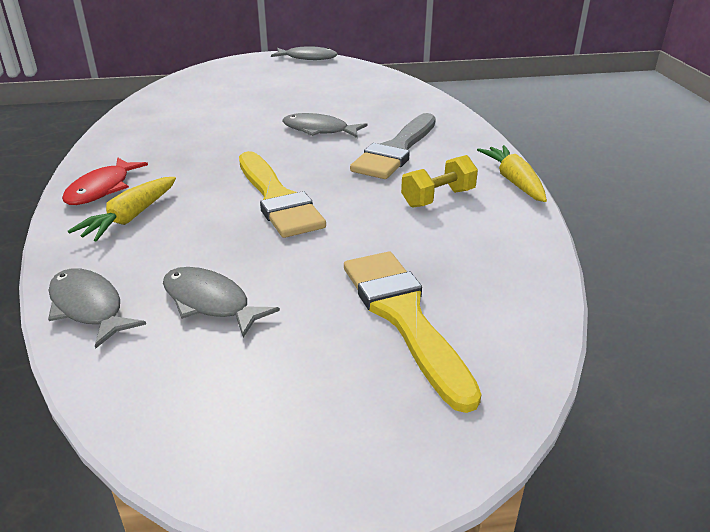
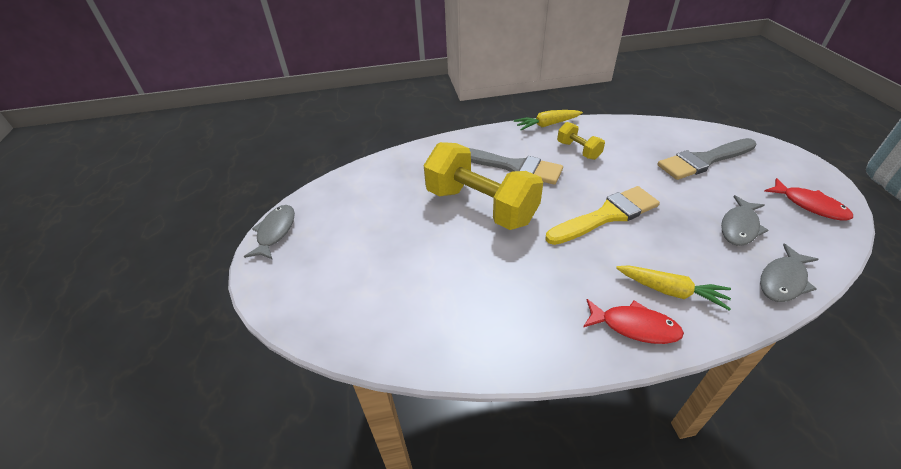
camera: 90 degrees left, 10 degrees up
(231, 414) = (810, 205): none -> red fish
(319, 130) = (481, 206): grey fish -> yellow dumbbell
(404, 317) = (703, 160): yellow brush -> grey brush

